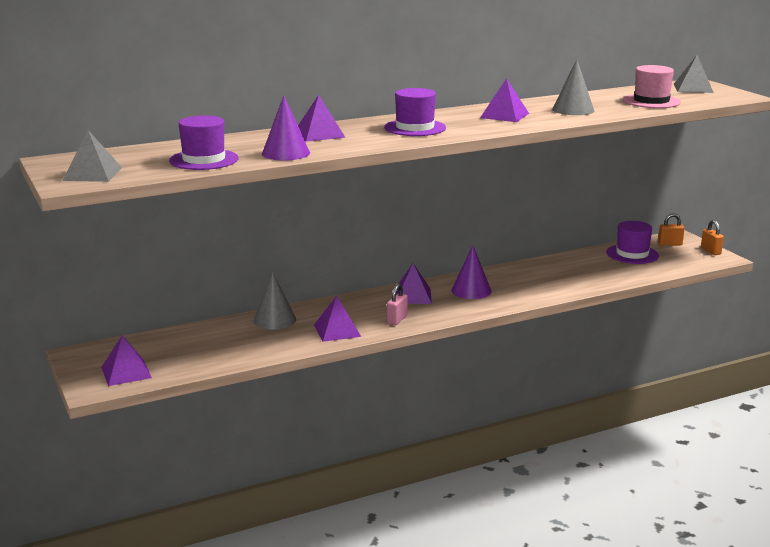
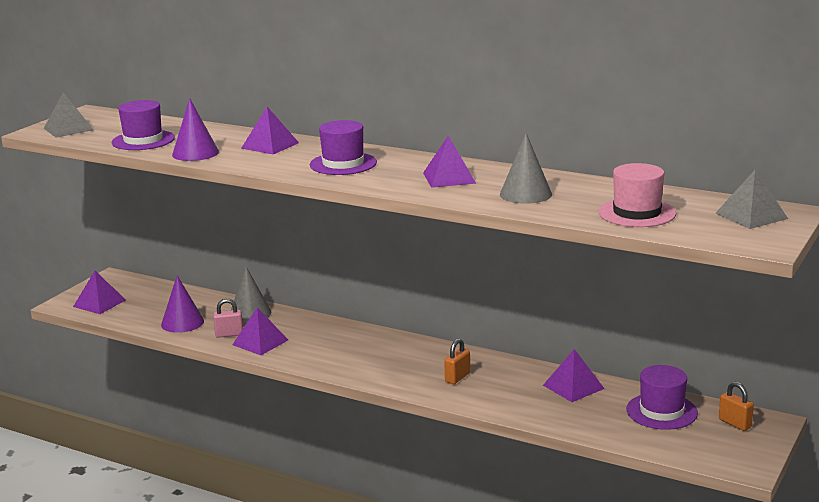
camera: 55 degrees right, 0 degrees up
(397, 320) = (313, 357): pink padlock -> pink padlock (229, 334)
(412, 296) = (375, 345): purple pyramid -> purple pyramid (573, 387)
(471, 290) = (426, 364): purple cone -> purple cone (182, 323)
(710, 251) = (757, 454): orange padlock -> orange padlock (457, 377)

